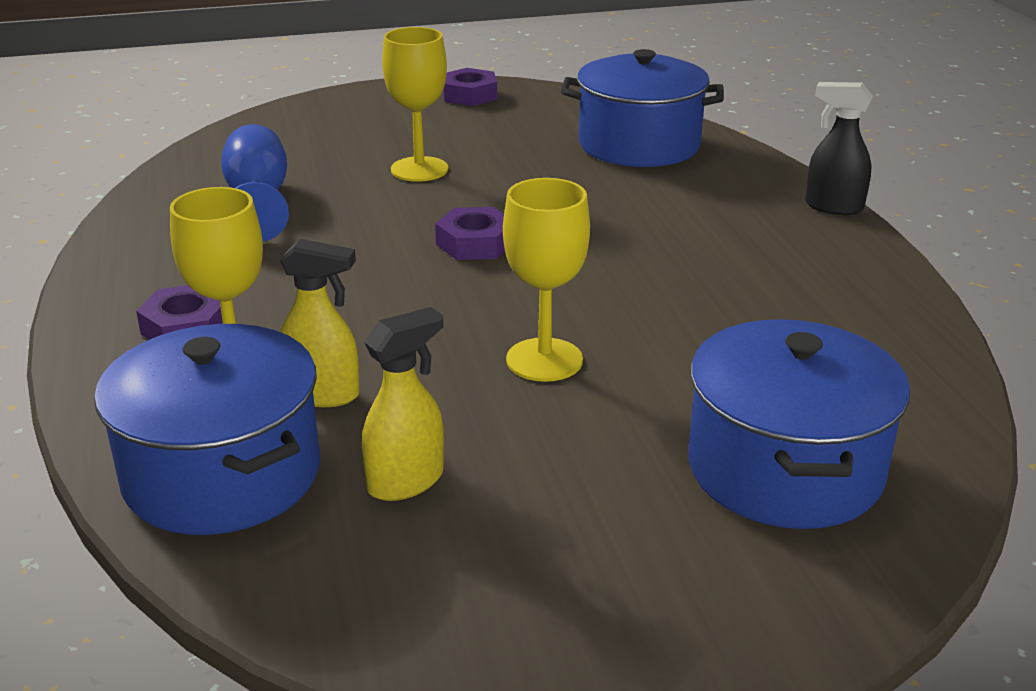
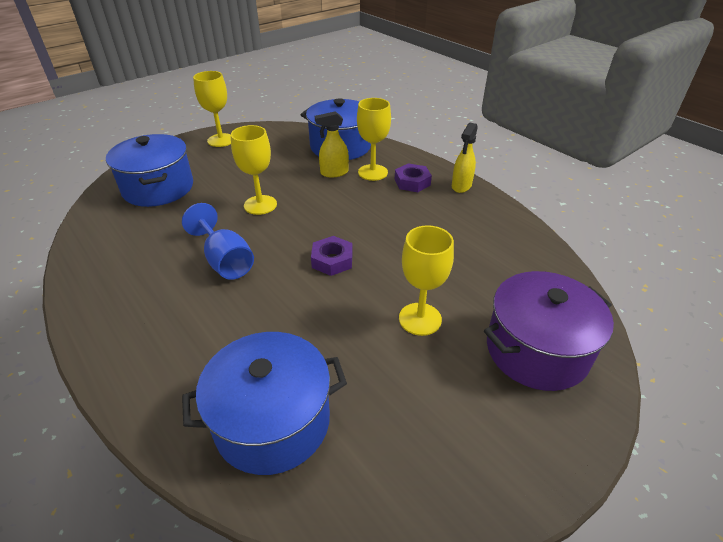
camera: 155 degrees right, 10 degrees up
(258, 201) = (478, 256): blue goblet -> blue goblet (225, 261)
(327, 129) = (536, 350): none -> purple pot
(406, 481) = (284, 157): yellow spray bottle -> yellow spray bottle (461, 186)
(469, 95) = (488, 472): purple nut -> none
(566, 624) = (221, 140): none -> yellow goblet
(833, 207) = (100, 373): black spray bottle -> none

